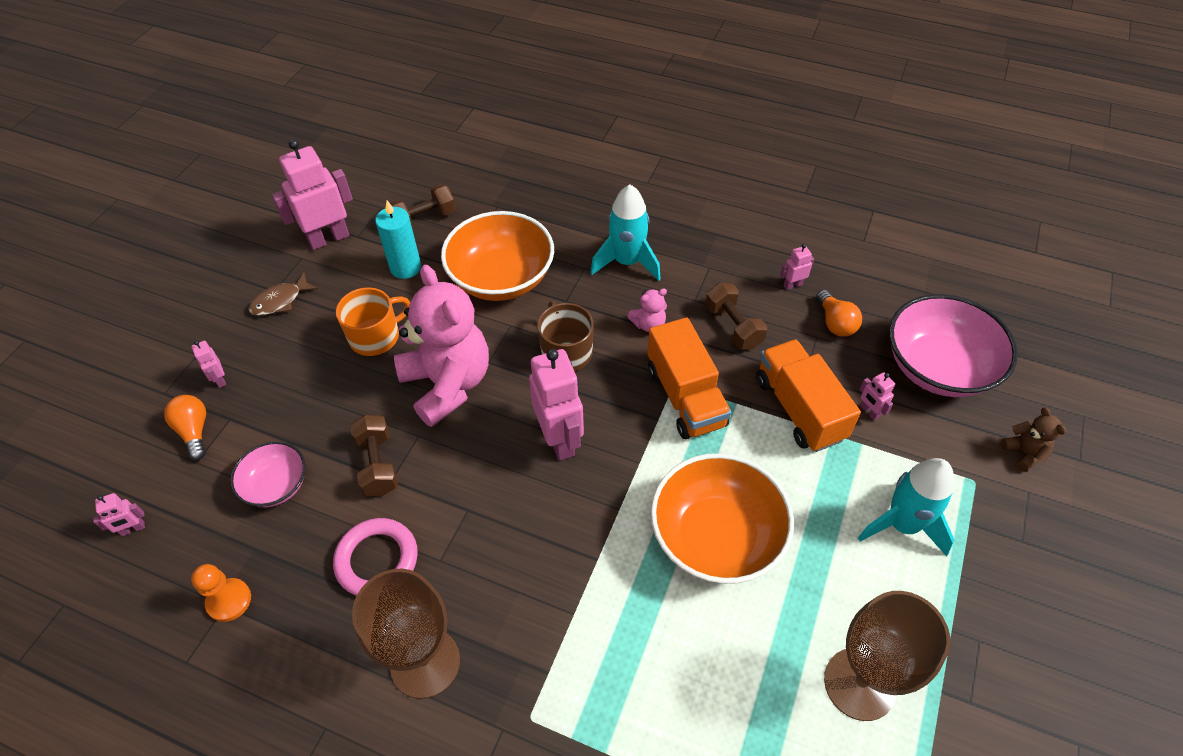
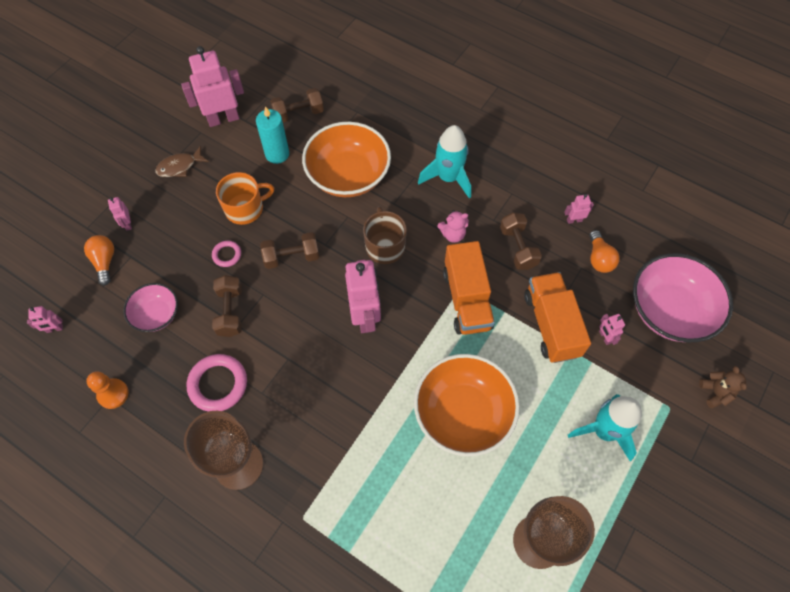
camera: 10 degrees right, 10 degrees up
(361, 395) = (227, 255): none -> pink ring
(448, 384) = (291, 257): pink teddy bear -> brown dumbbell

